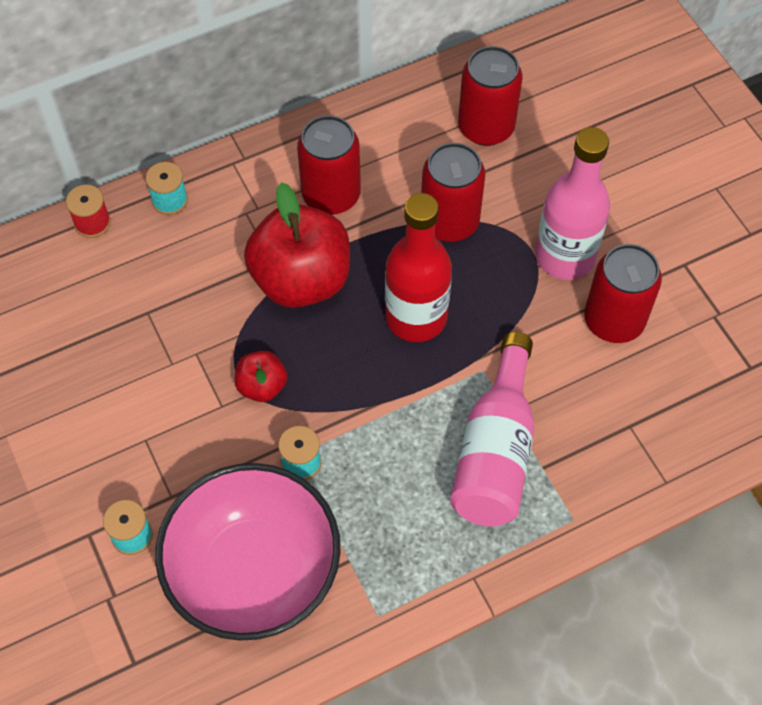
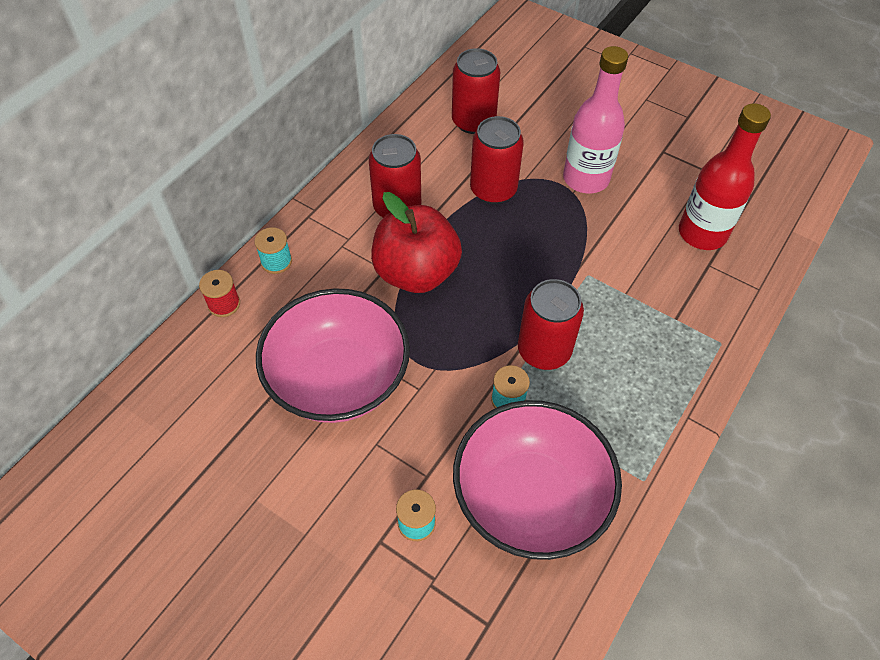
camera: 30 degrees left, 5 degrees down
(151, 356) = (338, 379): none -> pink bowl
(262, 386) = (440, 360): red apple -> none
(416, 317) = (516, 261): red bottle -> red bottle (702, 233)
(495, 450) = (636, 323): pink bottle -> none
(614, 320) = (647, 204): red can -> red can (544, 350)

